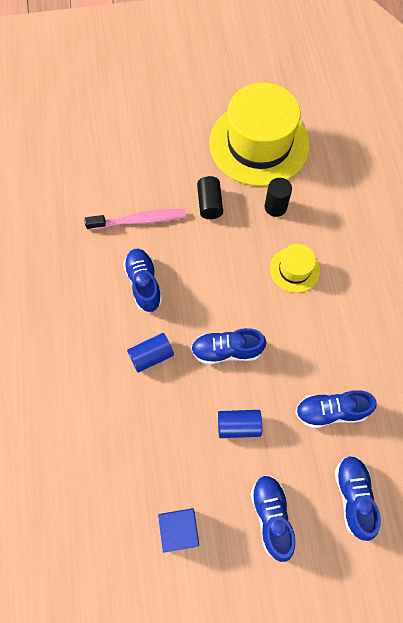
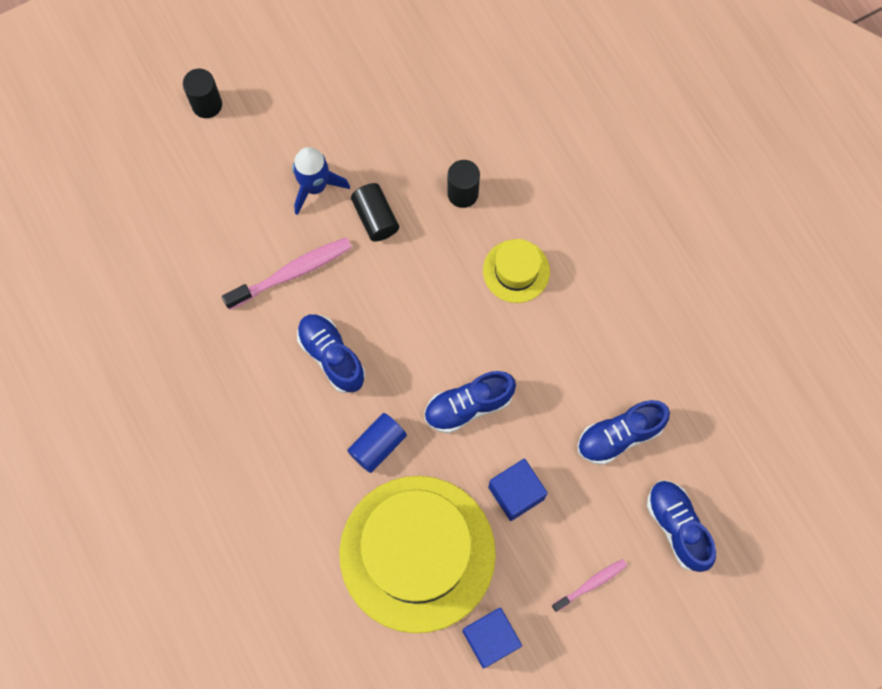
camera: 20 degrees left, 5 degrees up
(127, 101) = (207, 105): none -> black cylinder
(177, 171) = (315, 186): none -> blue rocket
(238, 426) = (516, 493): blue cylinder -> blue cube
(259, 144) = (410, 110): yellow hat -> yellow hat (417, 553)
(271, 516) = (591, 584): blue shoe -> pink toothbrush

